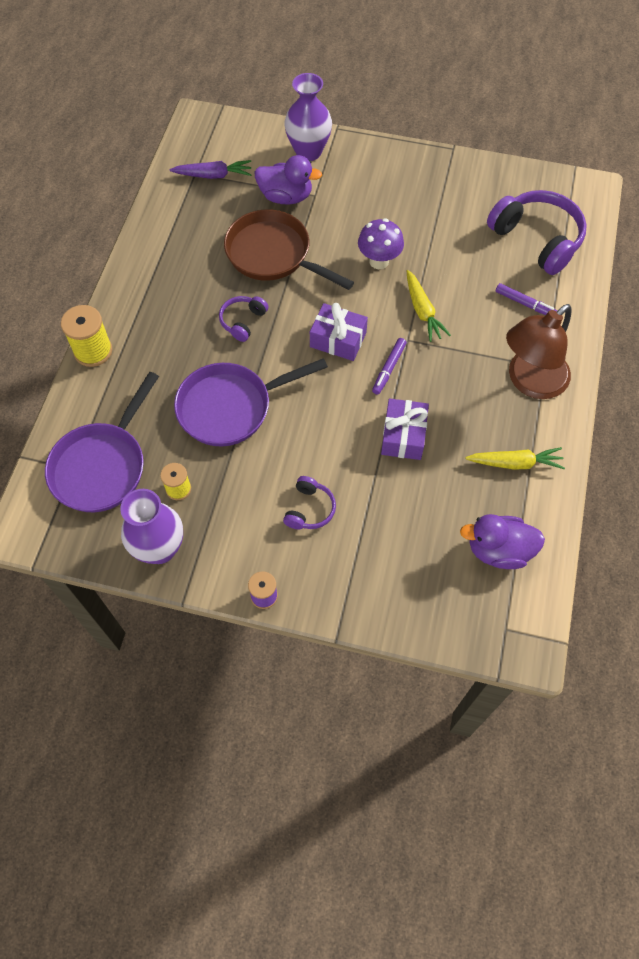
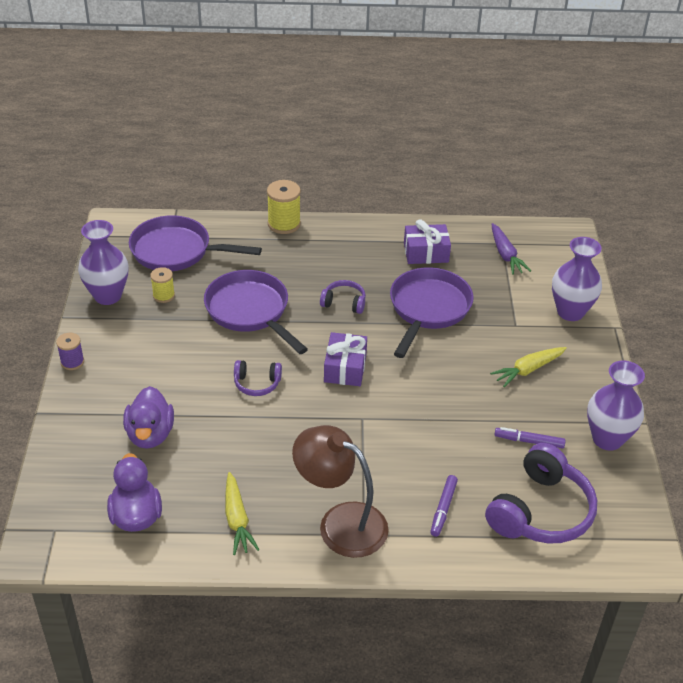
camera: 75 degrees right, 20 degrees down
(273, 255) = (428, 309): brown pan -> purple pan
(286, 196) = (503, 306): purple duck -> purple duck (150, 434)
(309, 509) = (158, 377): purple headphones -> purple headphones (257, 383)
(379, 261) = (452, 383): purple mushroom -> none
(389, 369) = (323, 408): purple marker -> purple marker (529, 441)
(403, 436) = (249, 429): purple gift -> purple gift (426, 252)
(422, 311) = (401, 425): yellow carrot -> yellow carrot (528, 370)
(467, 174) = (607, 439): none -> purple vase

